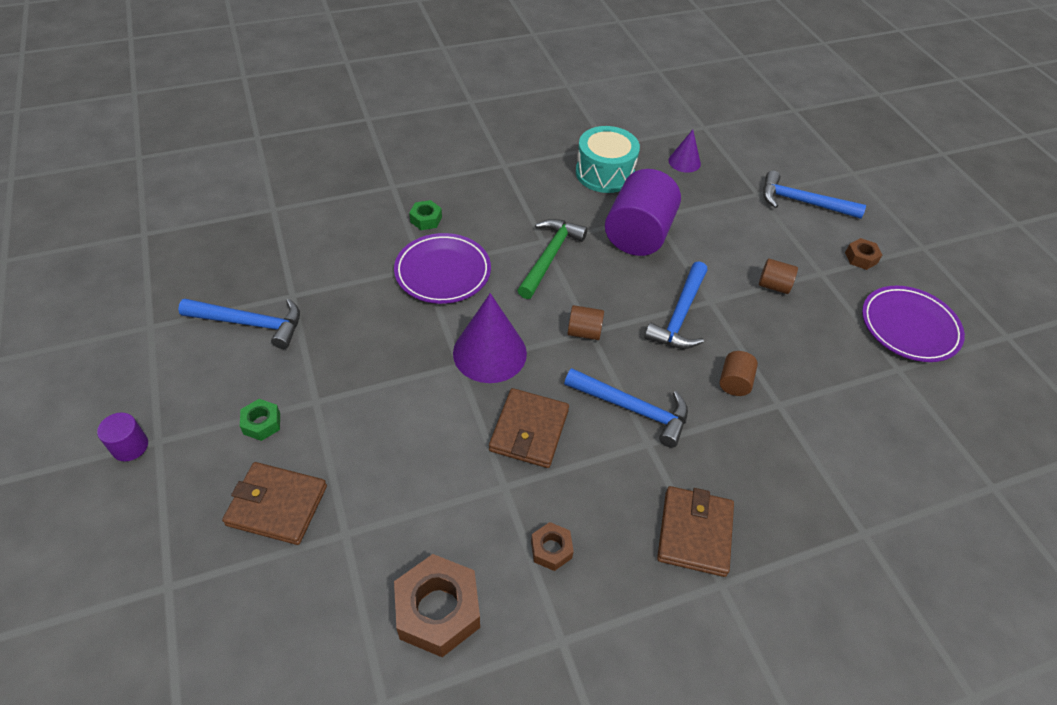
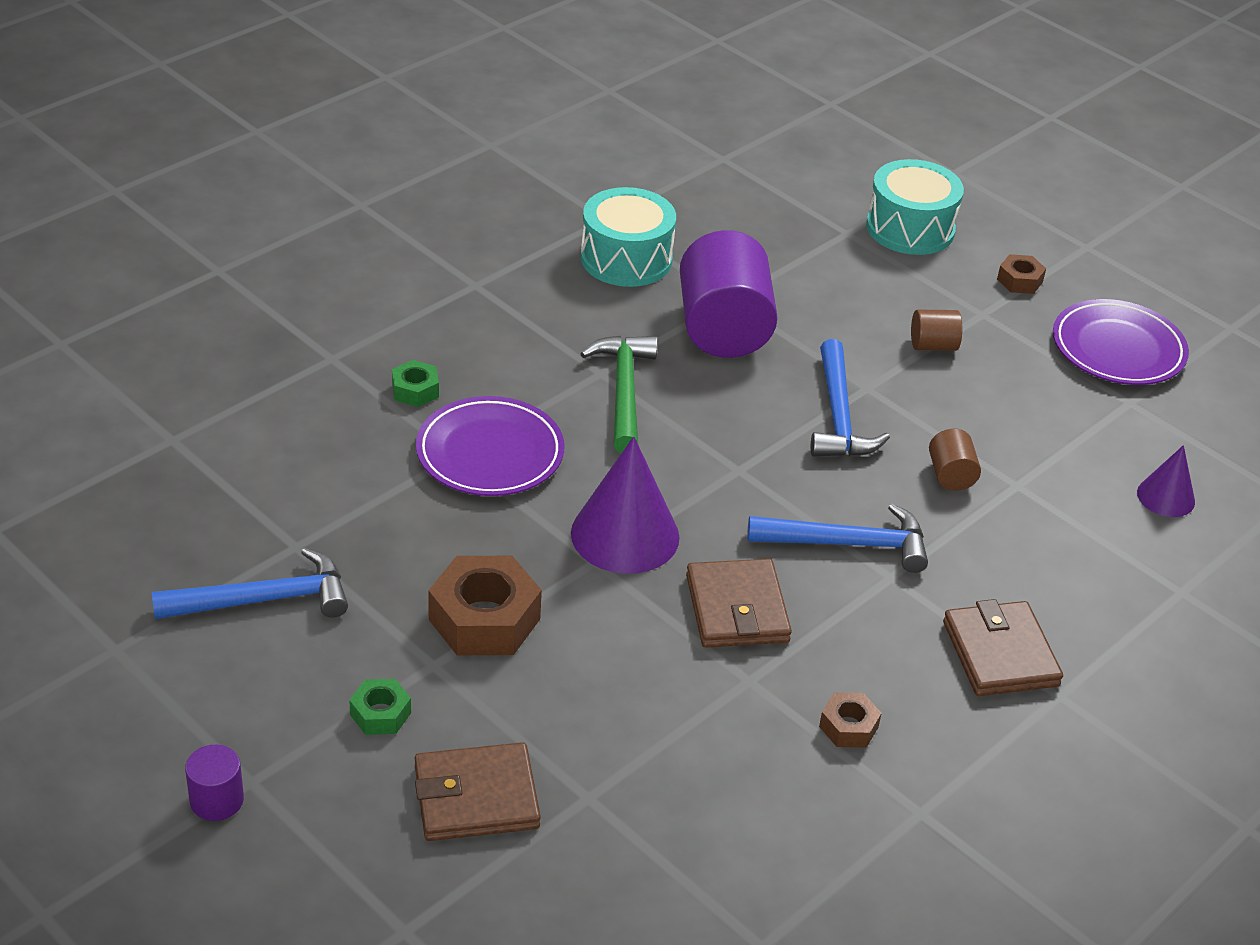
camera: 25 degrees left, 10 degrees down
(438, 610) = (759, 834): brown nut -> brown nut (484, 619)
(584, 332) = (730, 472): brown cylinder -> none
(684, 162) = (725, 214): purple cone -> purple cone (1166, 497)
(802, 202) = (910, 228): blue hammer -> turquoise drum

